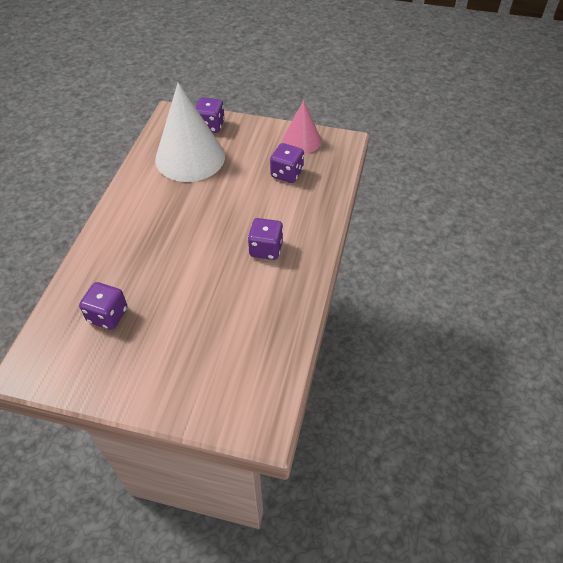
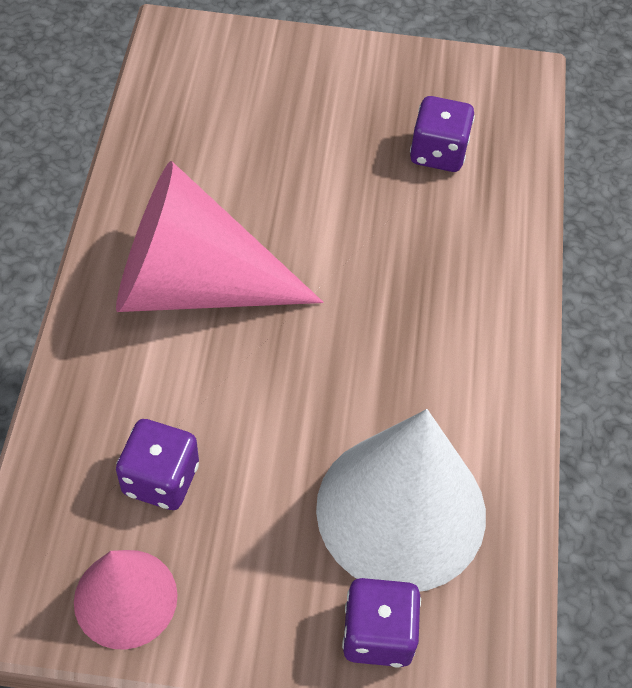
camera: 170 degrees right, 5 degrees up
(266, 249) = (193, 284): purple dice -> pink cone

